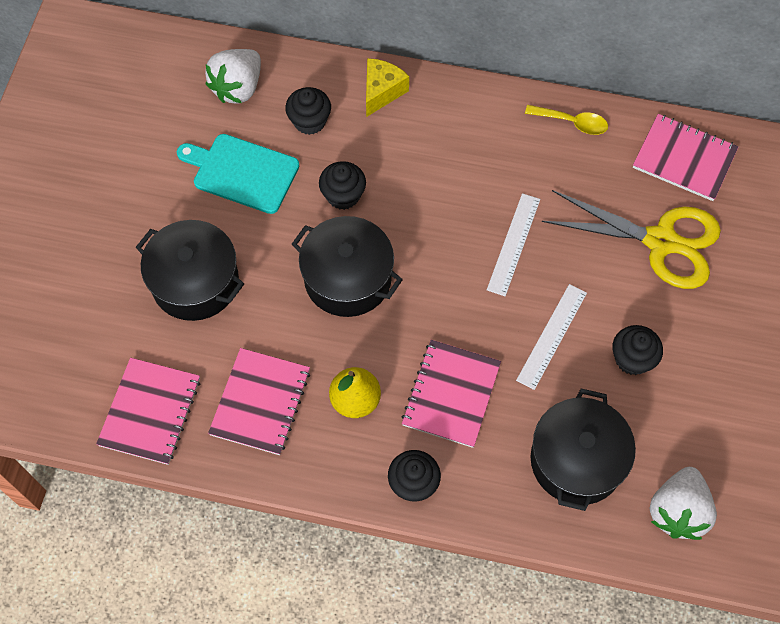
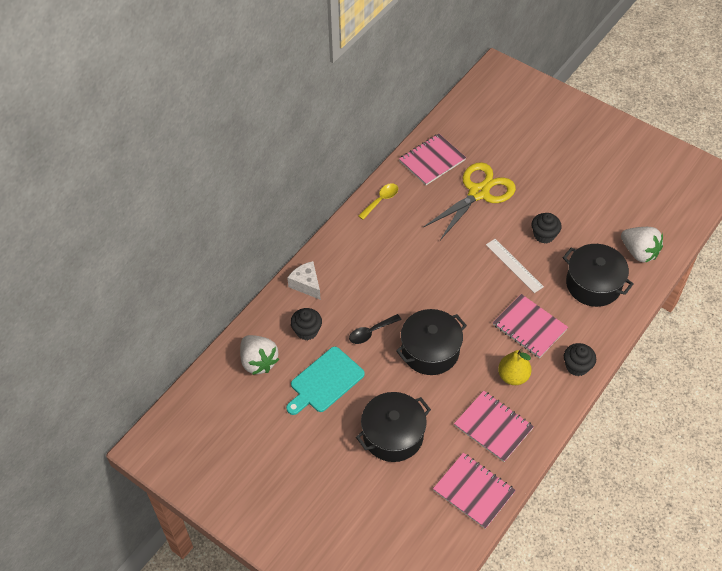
camera: 65 degrees left, 10 degrees down
(343, 195) = (371, 332): black cupcake -> black spoon
(382, 92) = (306, 284): yellow cheese -> white cheese
(513, 244) = (447, 260): white ruler -> none

